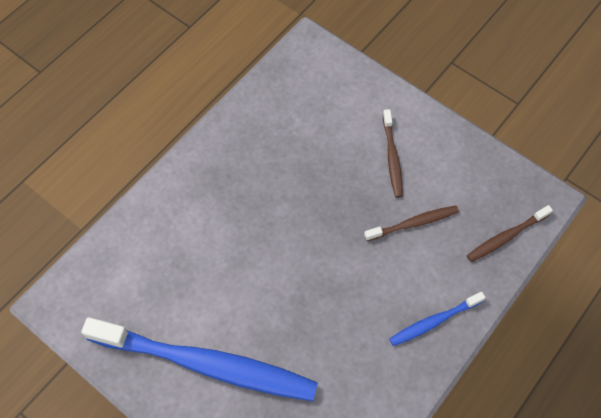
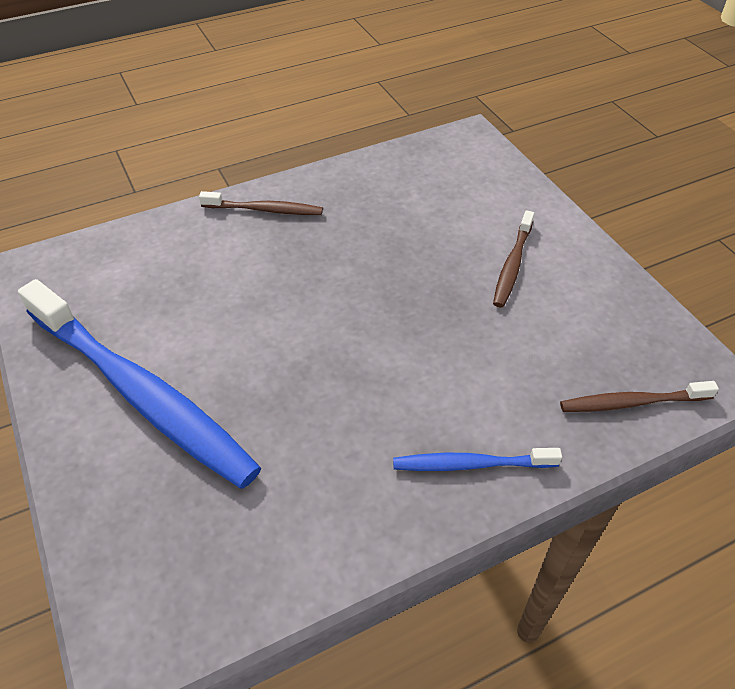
camera: 25 degrees right, 15 degrees down
(413, 223) = (502, 341): brown toothbrush -> brown toothbrush (264, 210)

